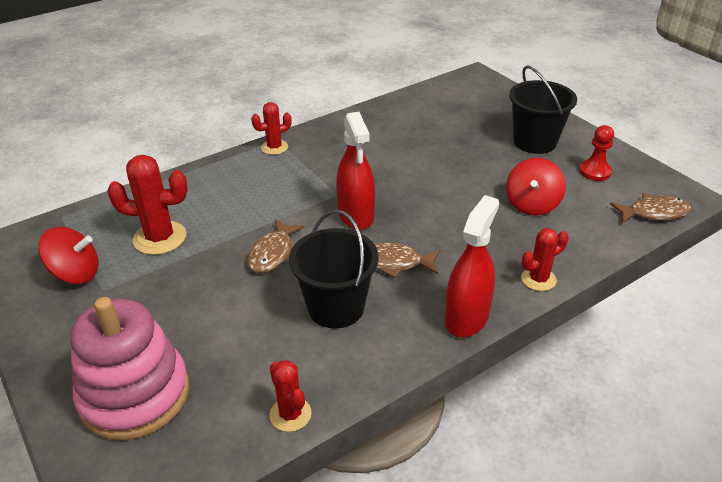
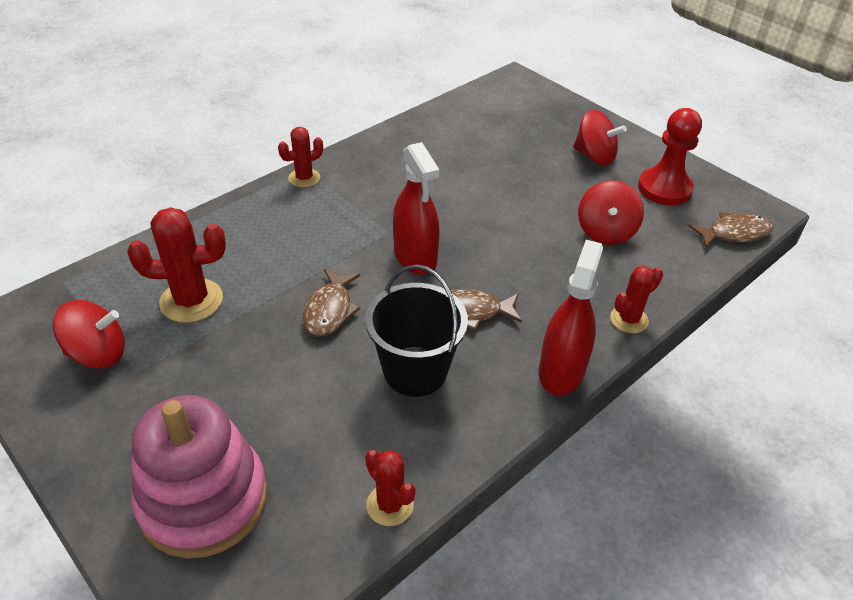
camera: 10 degrees left, 5 degrees up
(534, 142) = (594, 156): black bucket -> red spinning top
(594, 171) = (664, 188): red pawn -> red pawn, size x1.56

